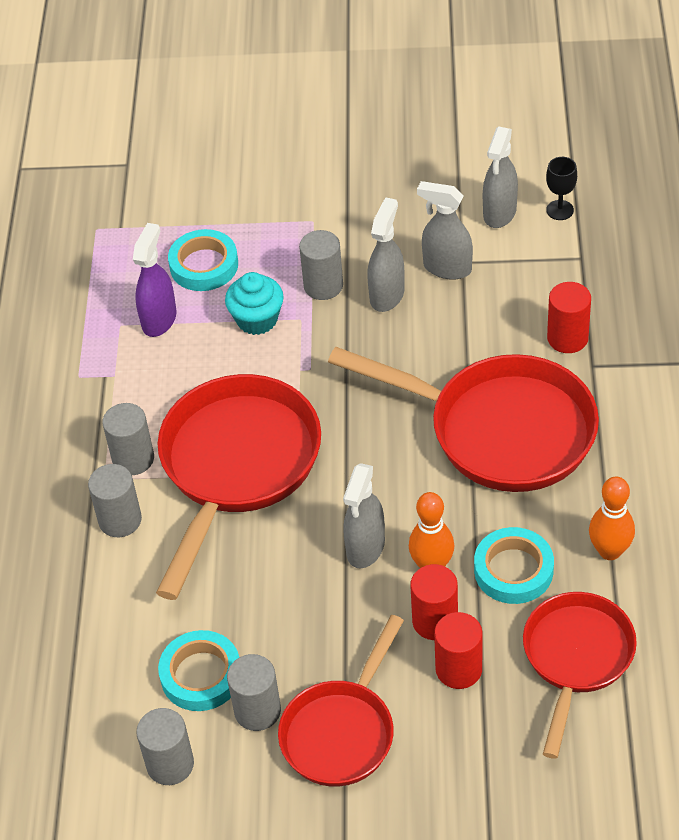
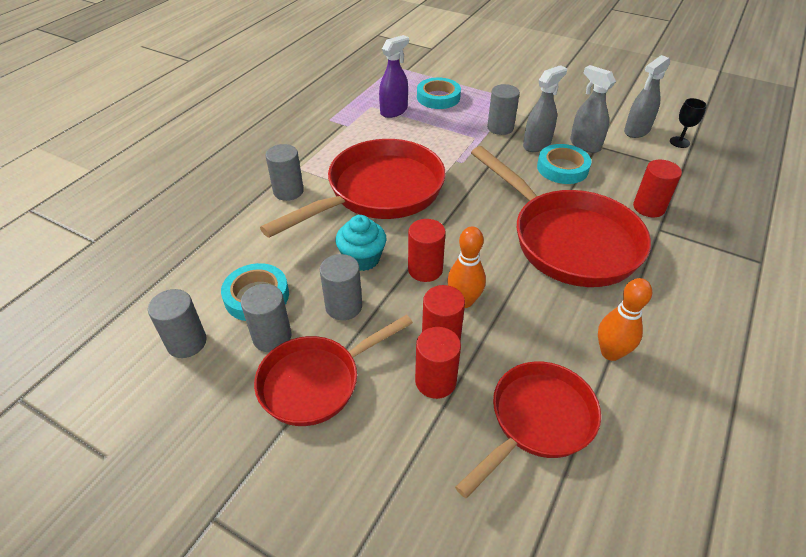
camera: 25 degrees right, 5 degrees down
(133, 459) = (323, 165): grey cylinder -> grey cylinder (343, 306)
(257, 319) = (449, 129): turquoise cupcake -> turquoise cupcake (362, 259)
(365, 548) = (425, 269): grey spray bottle -> red cylinder
(513, 570) = (523, 331): turquoise tape -> turquoise tape (562, 168)

